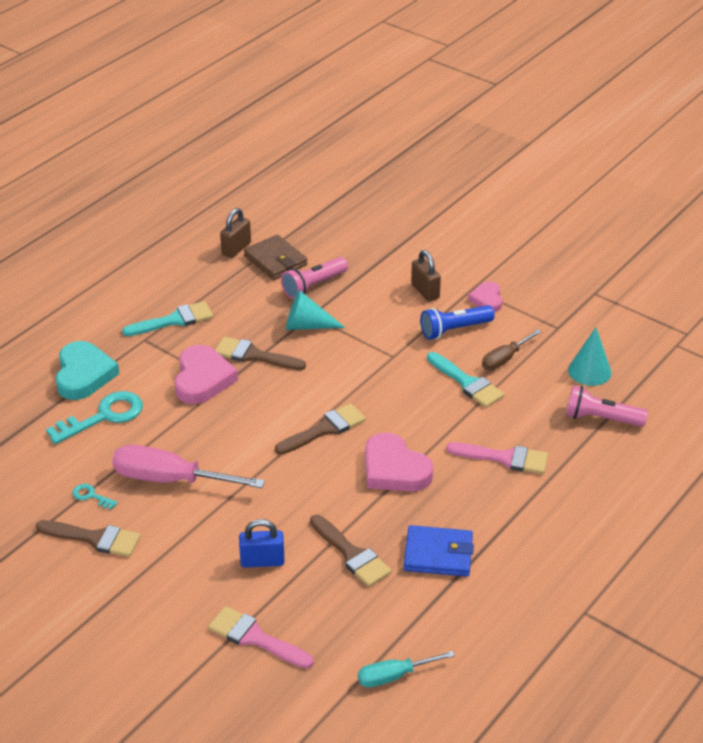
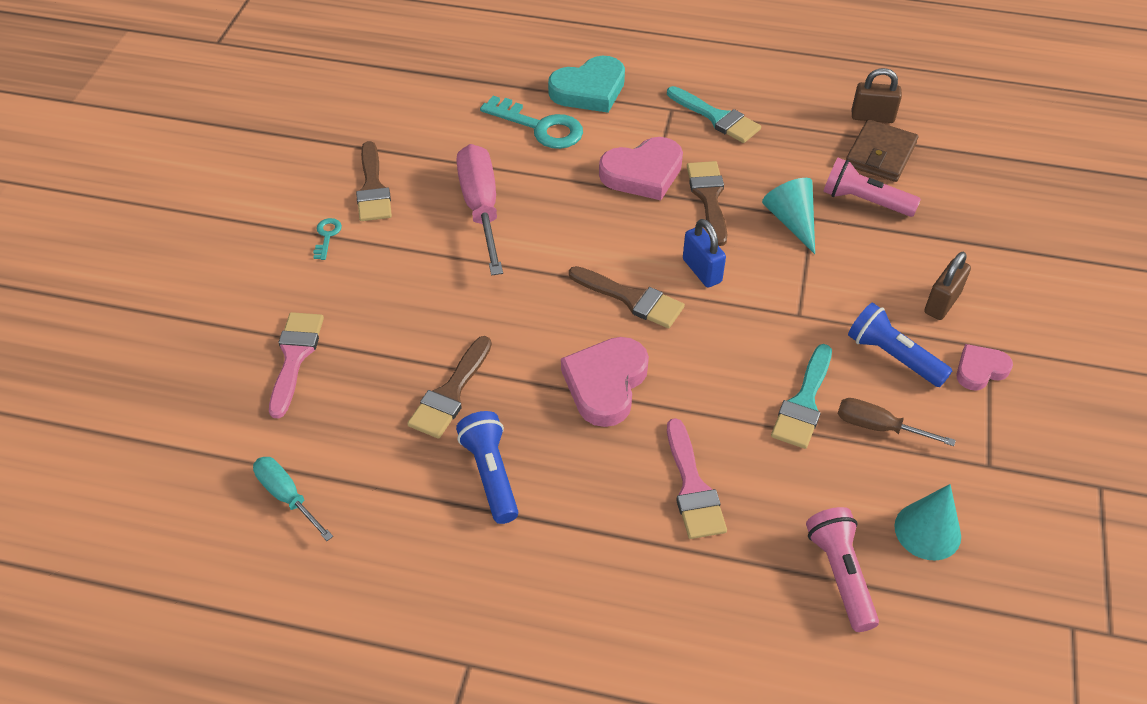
camera: 65 degrees right, 10 degrees up
(91, 496) = (427, 163): turquoise key -> turquoise key (327, 236)
(262, 561) = (403, 322): blue padlock -> blue padlock (702, 271)
(438, 554) = (490, 474): blue wallet -> blue flashlight

